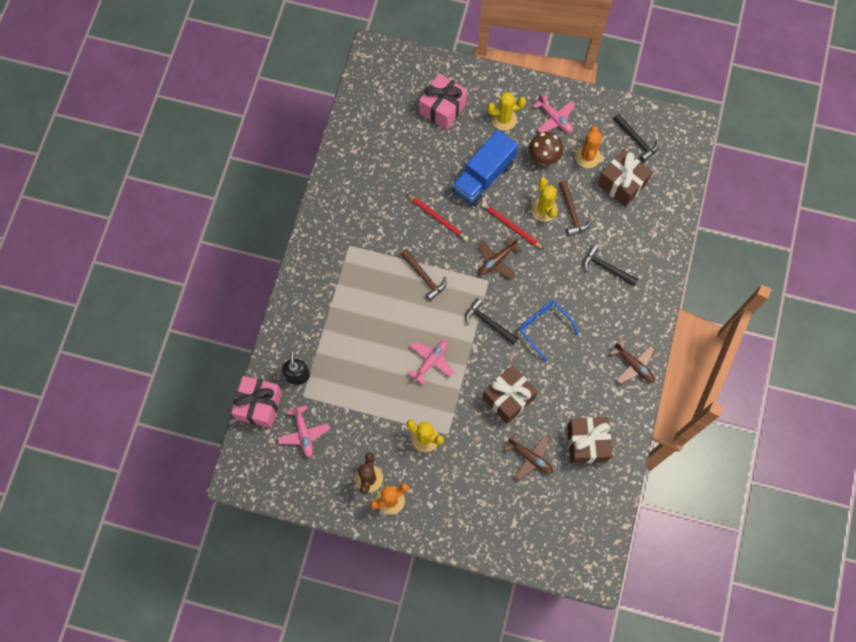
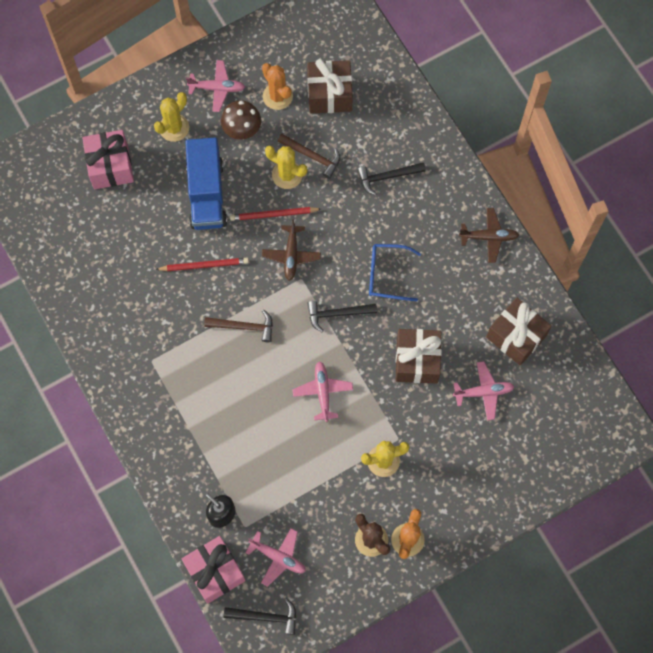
camera: 45 degrees left, 0 degrees up
(530, 457) = (483, 392): brown plane -> pink plane
(636, 140) = (304, 46): black hammer -> black hammer (265, 617)

